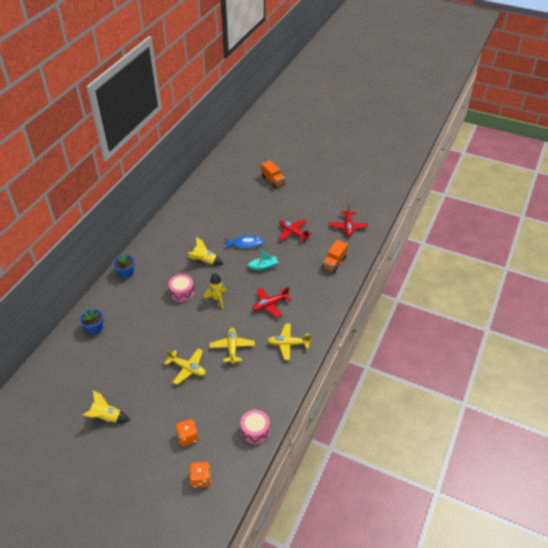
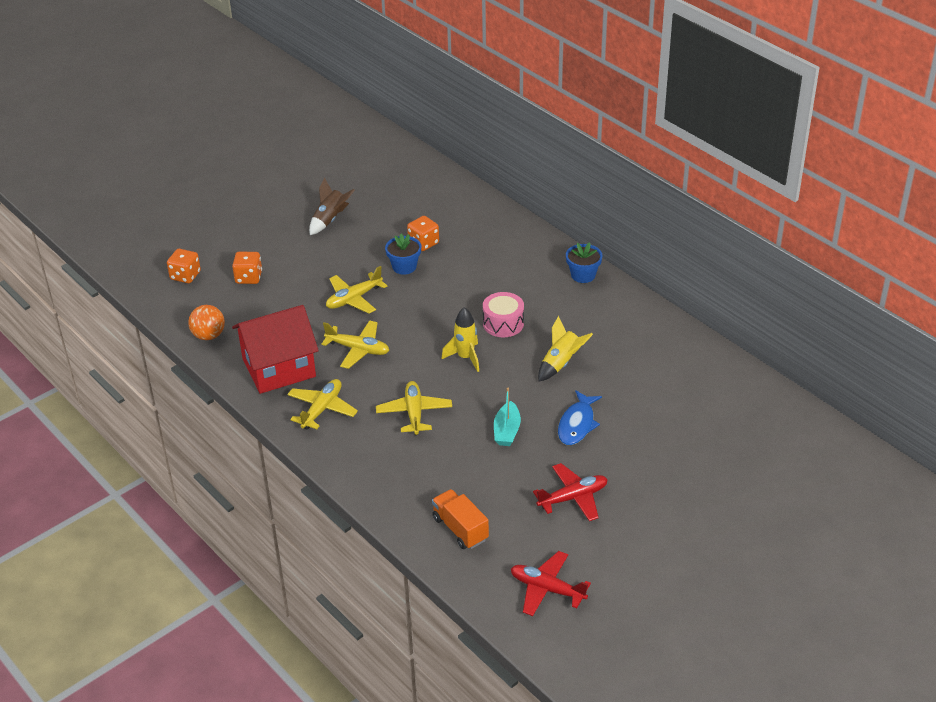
camera: 115 degrees right, 5 degrees down
(94, 328) = (486, 230): blue flower pot -> blue flower pot (404, 267)
(106, 417) = (330, 220): yellow rocket -> brown rocket
(118, 354) = (423, 243): none -> orange dice
(255, 431) = (209, 335): pink drum -> orange ball
(266, 379) = (279, 368): none -> red house
(270, 304) = (414, 413): red plane -> yellow plane
(273, 180) = (755, 519): orange truck -> none

